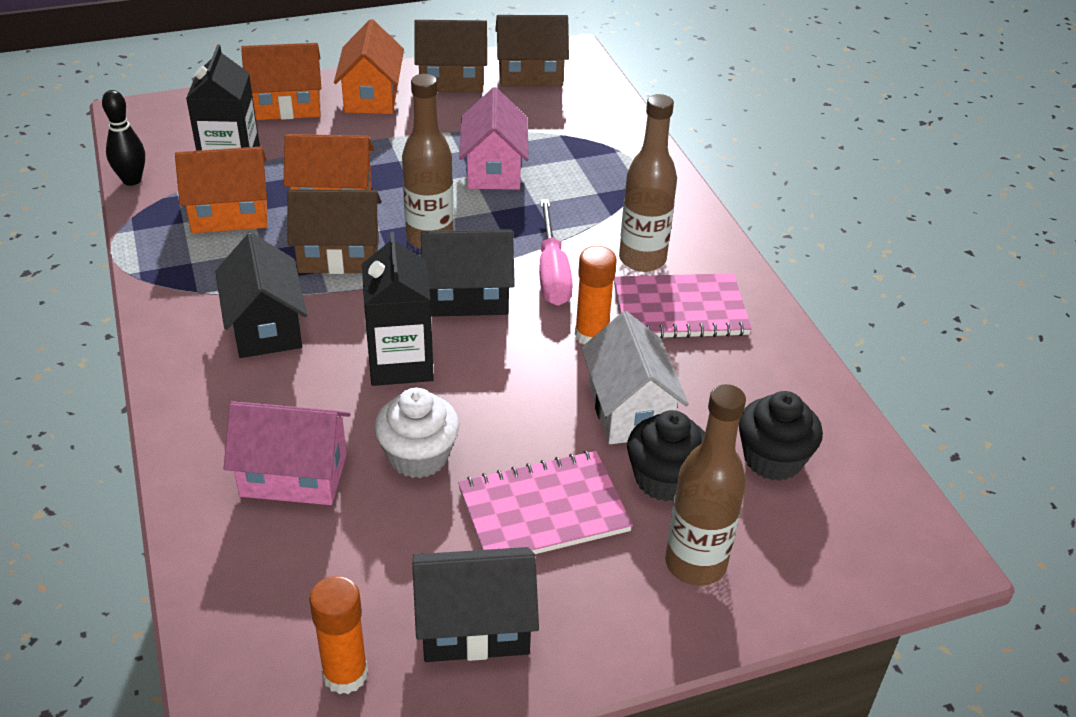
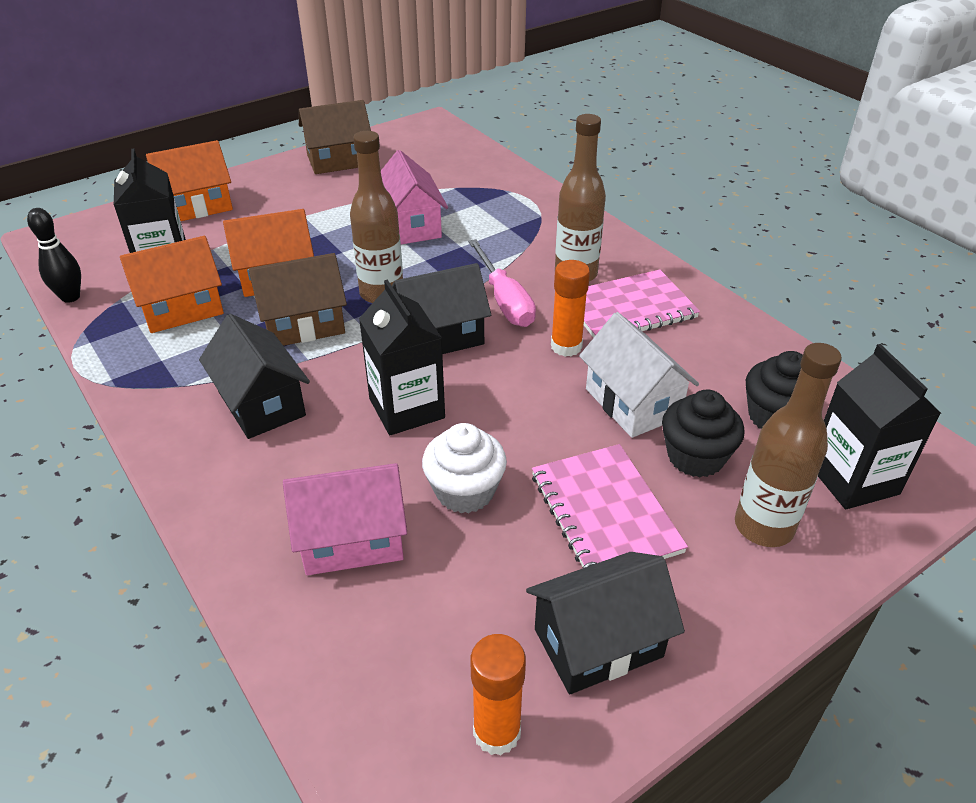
camera: 15 degrees left, 0 degrees up
(372, 97) = (273, 185): orange house -> none
(530, 75) = (405, 145): brown house -> none
(543, 510) = (605, 513): pink notebook -> pink notebook turned 75 degrees counterclockwise
(818, 541) = (853, 479): none -> black carton

